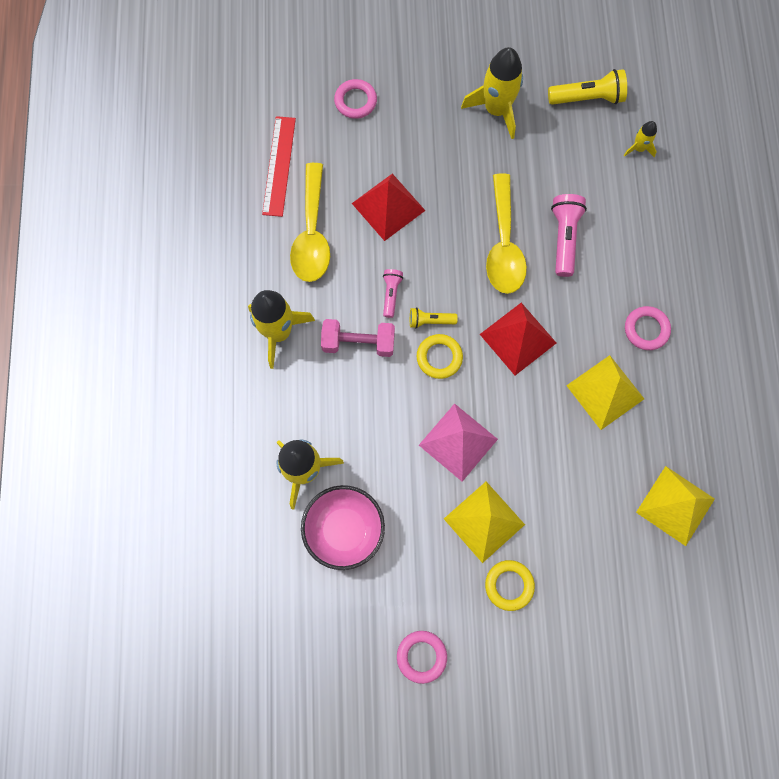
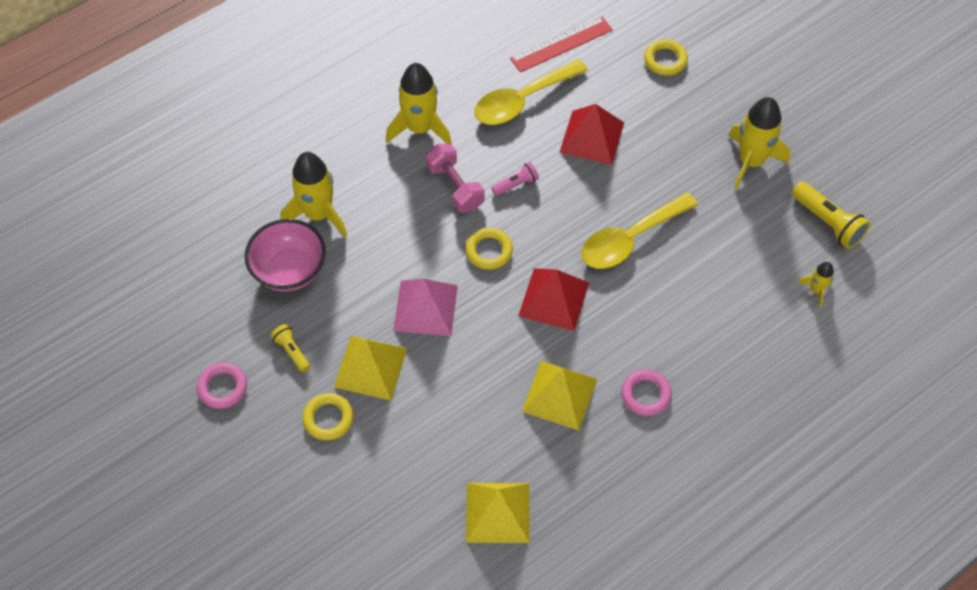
camera: 55 degrees right, 15 degrees down
(355, 101) = (665, 60): pink ring -> yellow ring
(430, 321) = (516, 226): yellow flashlight -> yellow flashlight (292, 351)
(564, 238) = (676, 281): pink flashlight -> none

